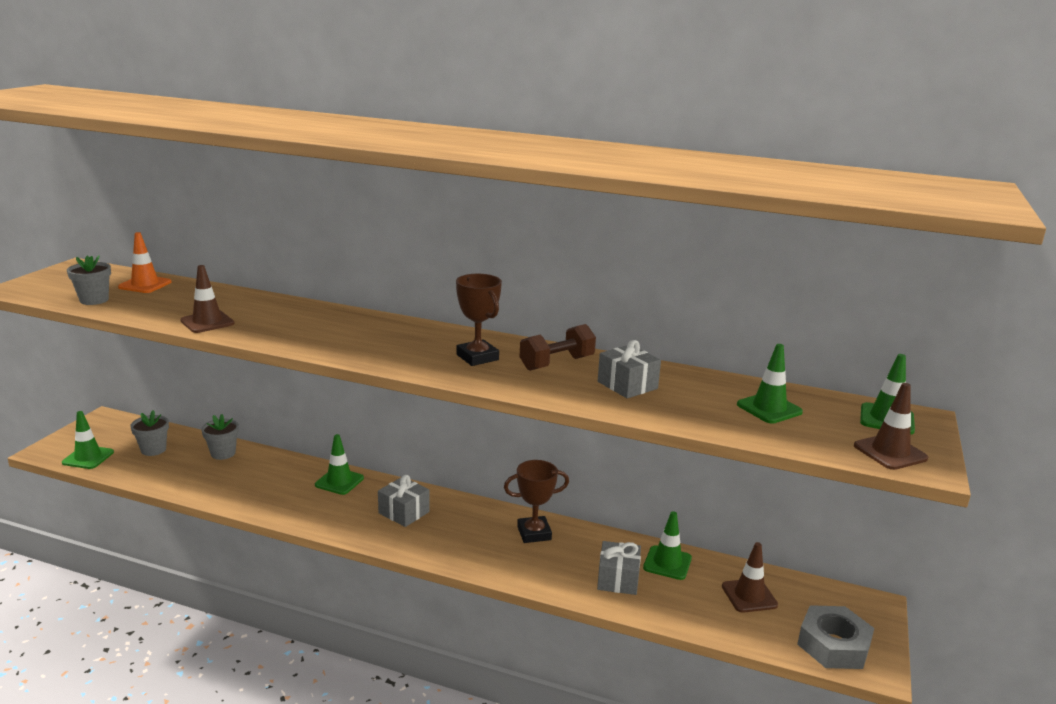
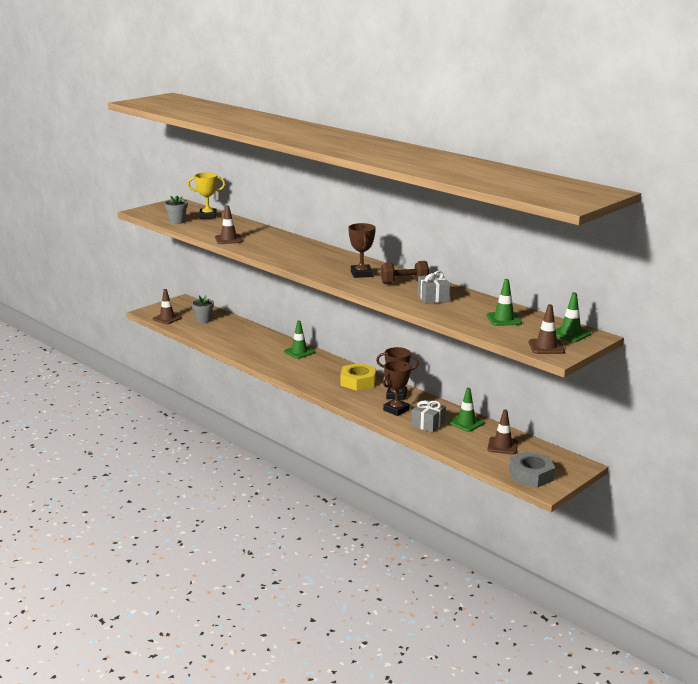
camera: 25 degrees right, 0 degrees up
(88, 457) = (167, 318): green traffic cone -> brown traffic cone
(145, 285) = (208, 216): orange traffic cone -> yellow trophy
(223, 453) = (241, 328): grey flower pot -> none
(404, 512) = (326, 372): grey gift -> none
(462, 520) = (358, 382): none -> yellow nut
(553, 562) = (396, 410): none -> brown trophy

